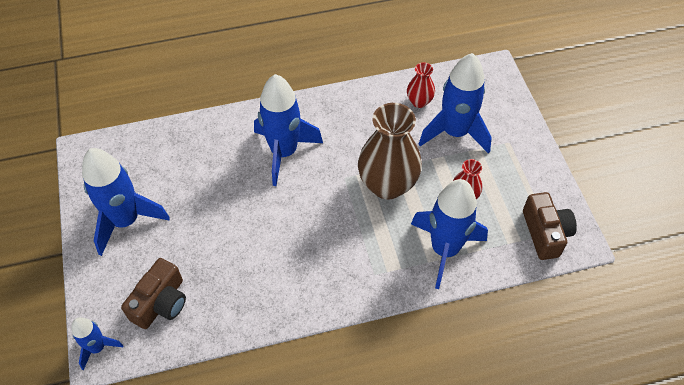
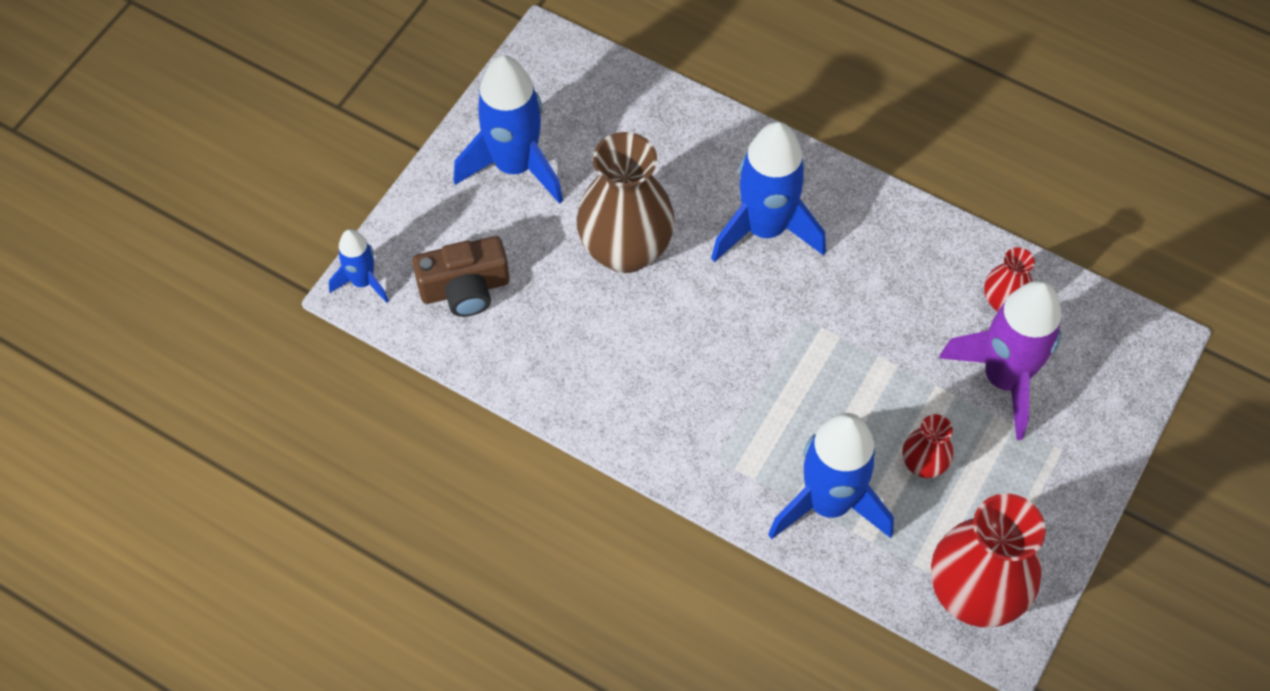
camera: 45 degrees right, 5 degrees up
(387, 185) = (845, 371): brown vase -> brown vase (625, 250)
(455, 132) = (1004, 378): blue rocket -> purple rocket
(545, 233) = (974, 593): brown camera -> red vase

